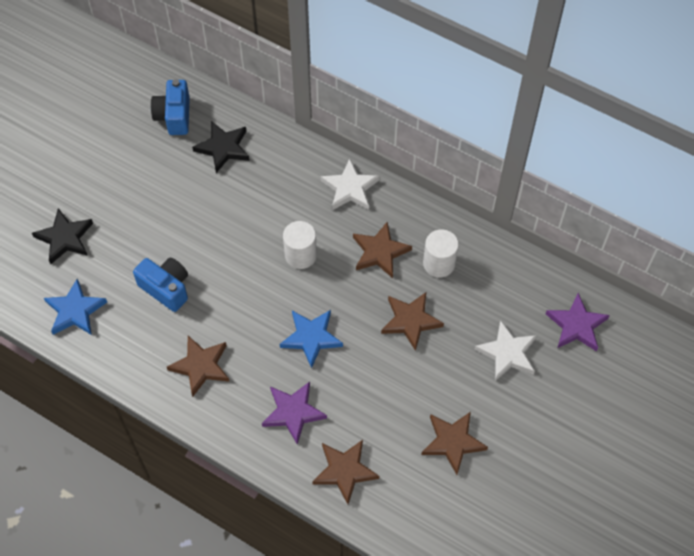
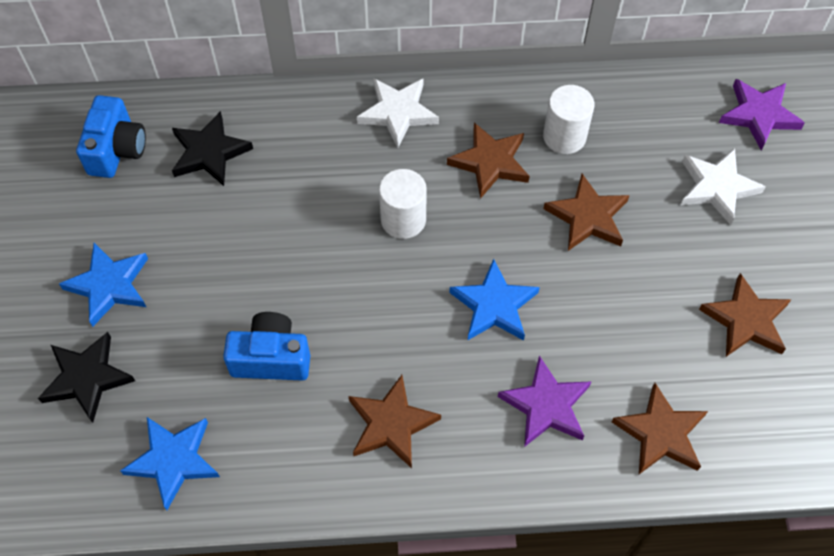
camera: 35 degrees left, 0 degrees up
(113, 194) = (109, 285): none -> blue star
(174, 116) = (117, 150): blue camera -> blue camera turned 135 degrees counterclockwise

